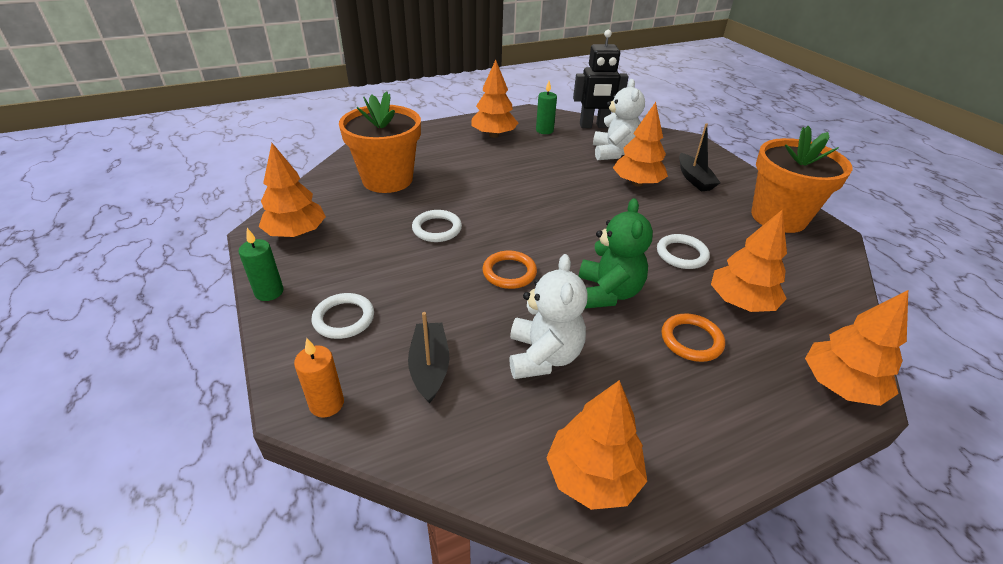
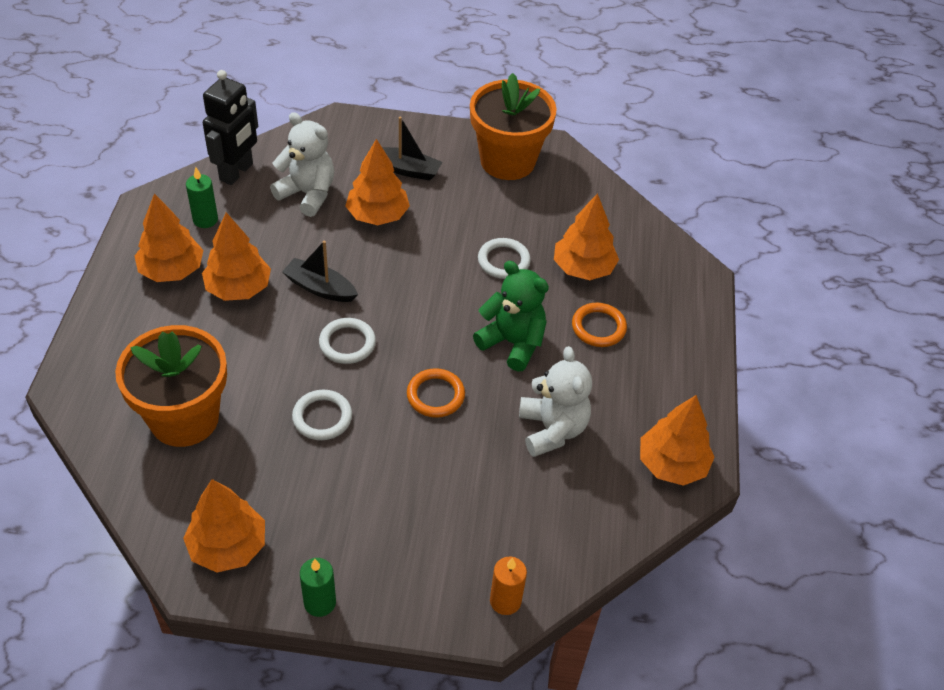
camera: 60 degrees left, 10 degrees up
(344, 318) = (407, 552): white ring -> white ring (347, 343)
(429, 367) = (512, 512): black boat -> black boat (320, 288)
(543, 356) = (552, 429): white teddy bear -> white teddy bear turned 45 degrees clockwise
(840, 385) = (689, 279): orange tree -> orange tree (238, 288)

